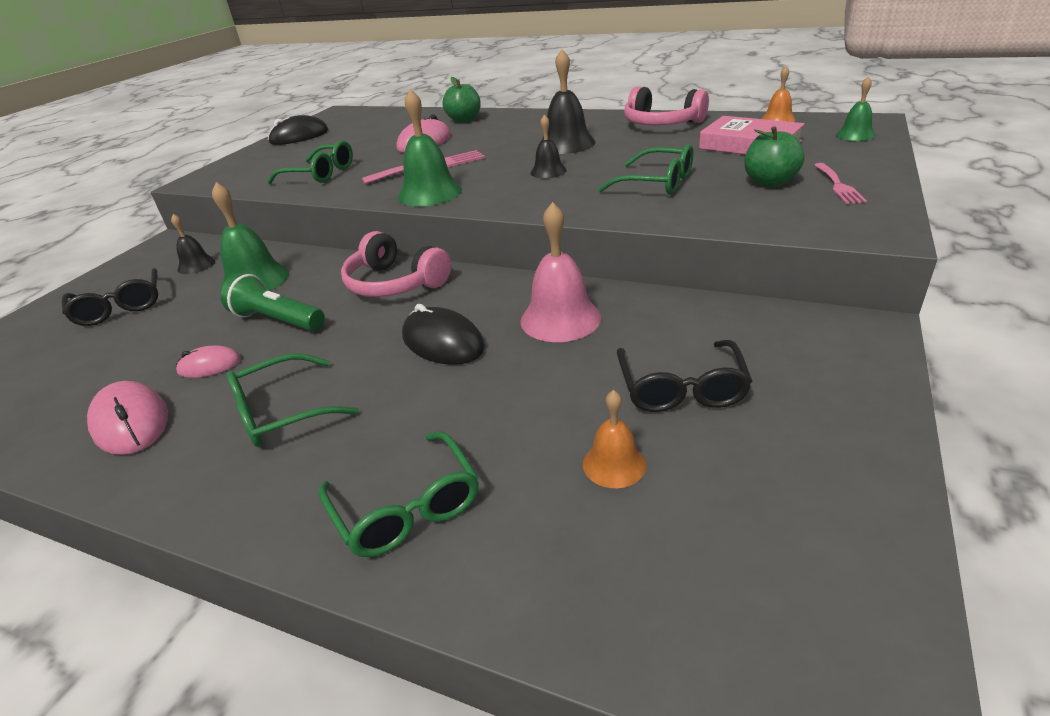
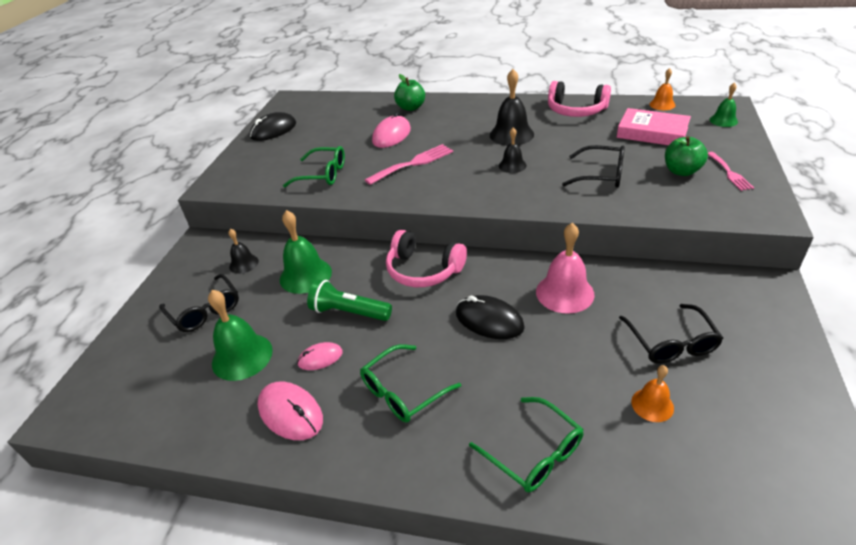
camera: 10 degrees left, 5 degrees up
(430, 193) = (429, 192): green bell -> green bell (242, 356)
(657, 183) = (601, 175): green glasses -> black glasses

